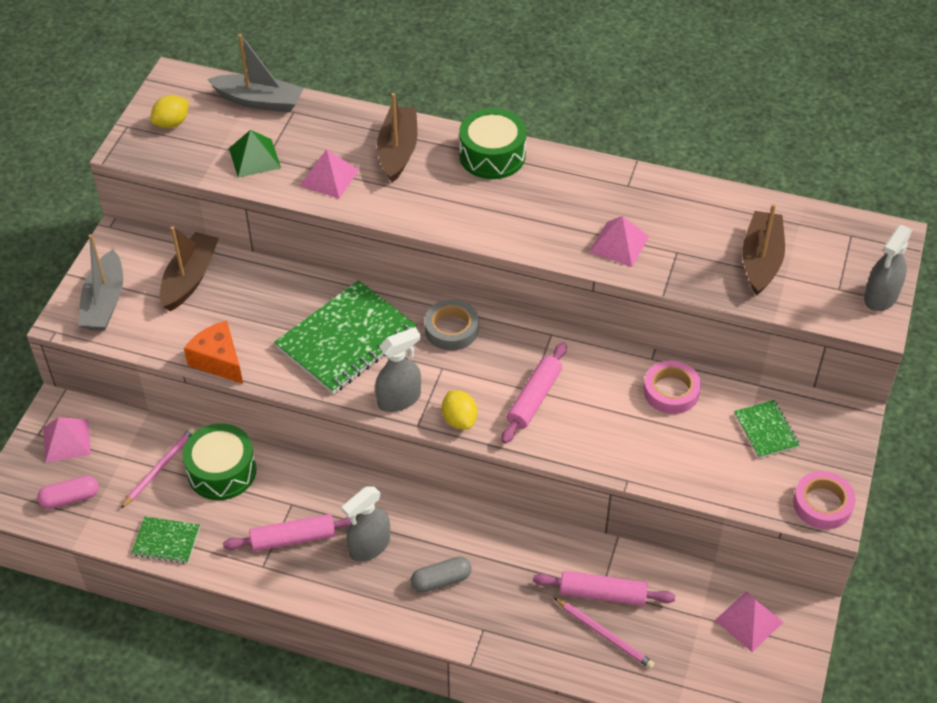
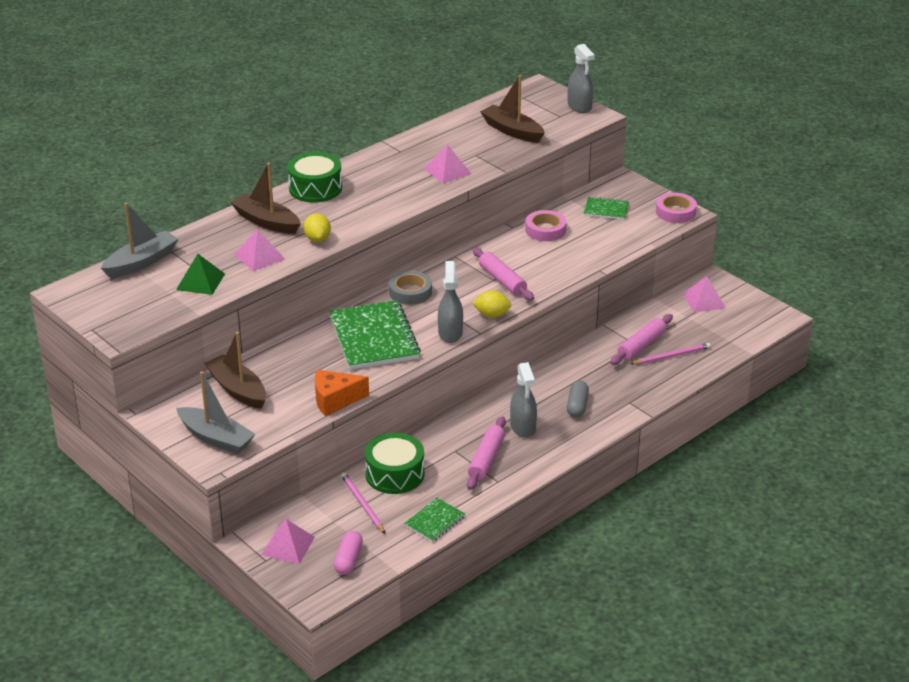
camera: 60 degrees left, 15 degrees down
(172, 123) = (116, 307): yellow lemon -> yellow lemon (317, 239)

